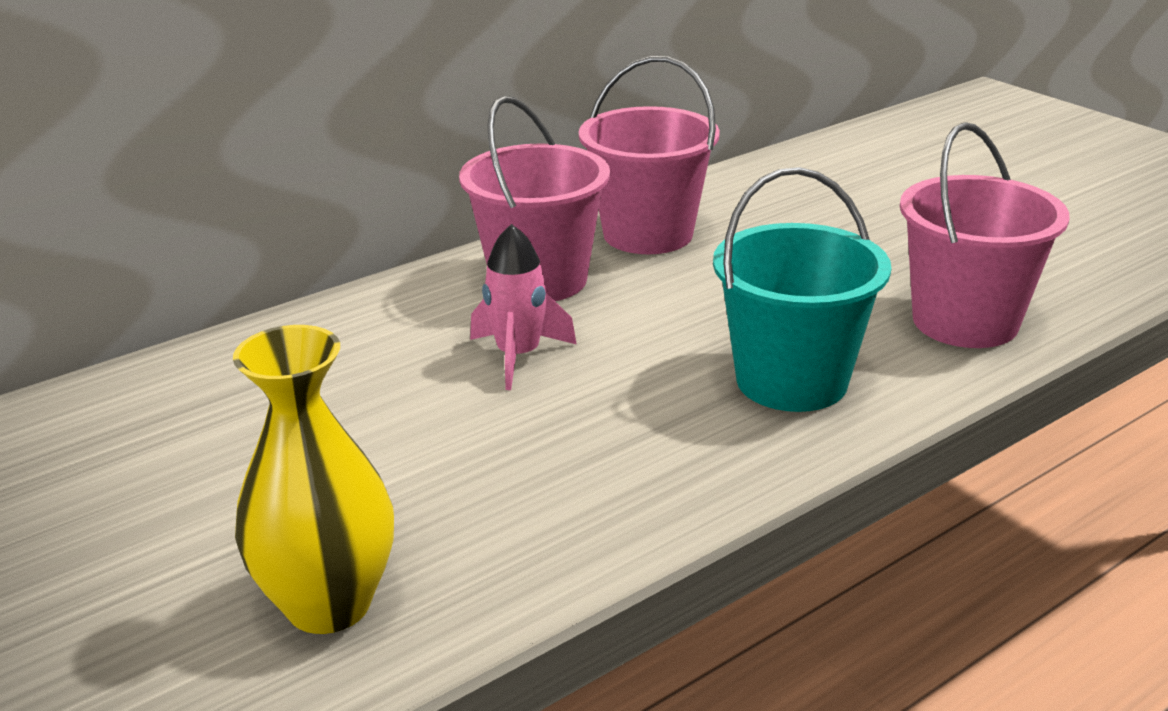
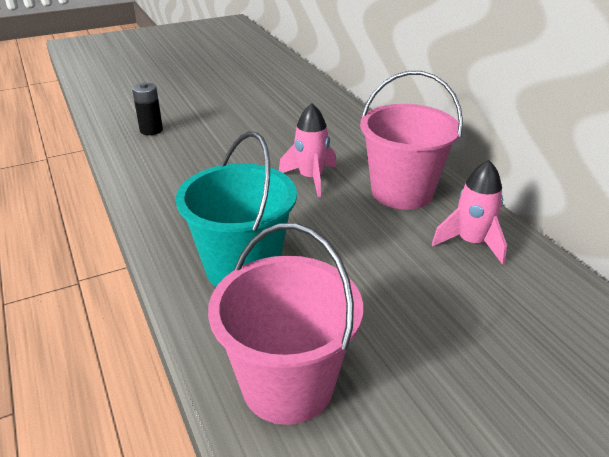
camera: 100 degrees right, 5 degrees up
(328, 604) = (151, 130): yellow vase -> black battery
(648, 234) = (471, 243): pink bucket -> pink rocket

